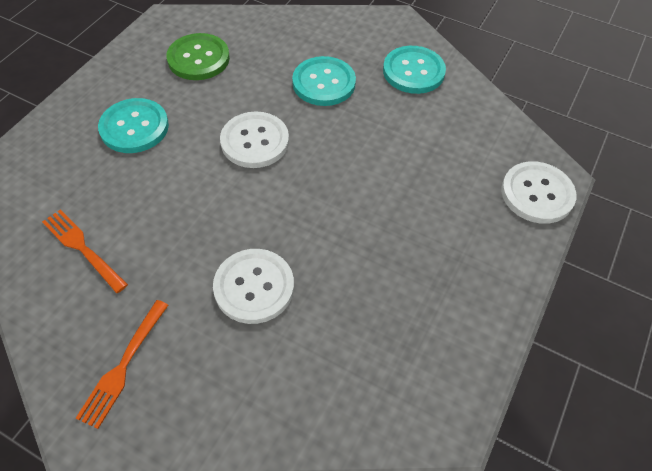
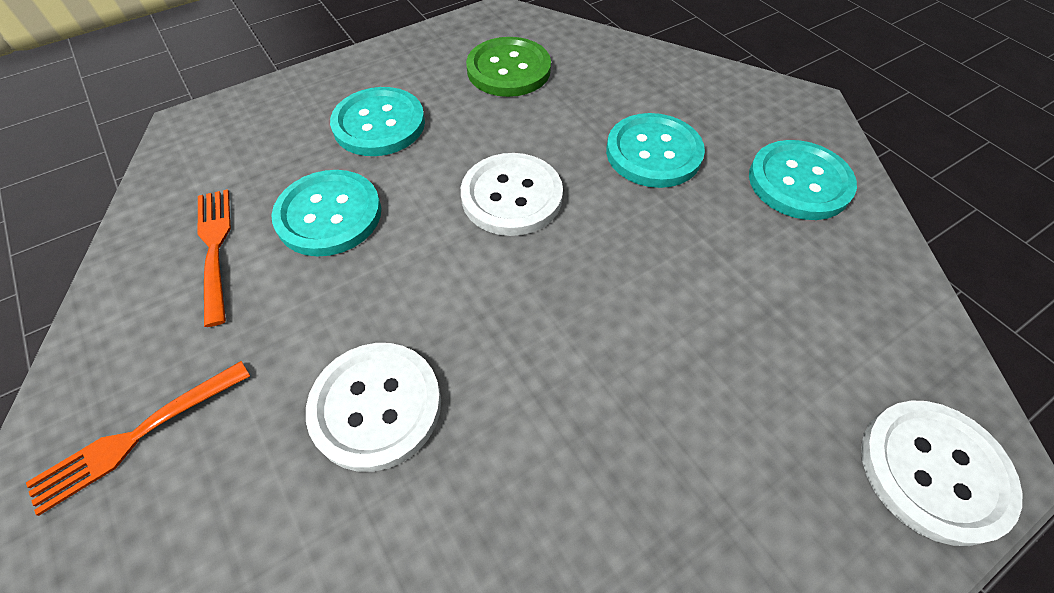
camera: 30 degrees right, 0 degrees up
(145, 198) = (329, 215): none -> turquoise button

